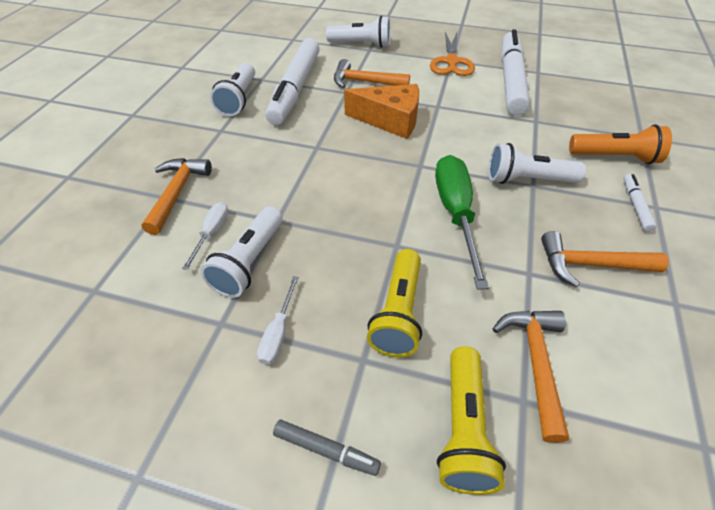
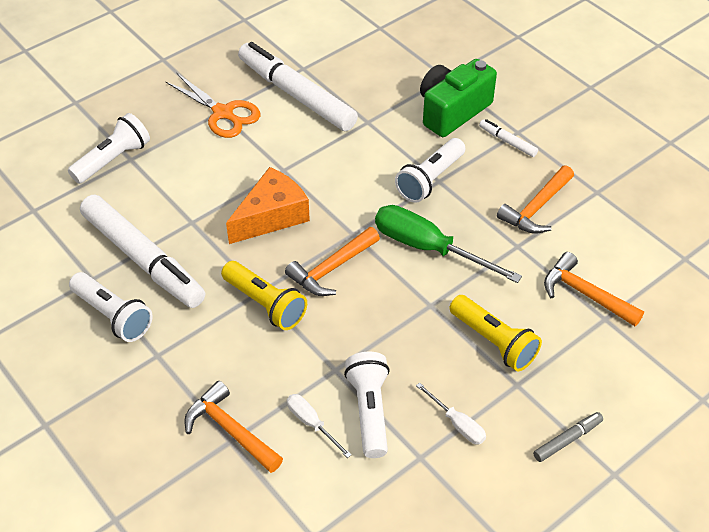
camera: 55 degrees left, 0 degrees up
(249, 262) = (369, 411): white flashlight -> white flashlight turned 150 degrees counterclockwise
(364, 82) = (189, 198): orange hammer -> orange hammer (331, 269)
(463, 428) = (601, 360): yellow flashlight -> yellow flashlight (265, 304)
(615, 157) = (452, 111): orange flashlight -> green camera

